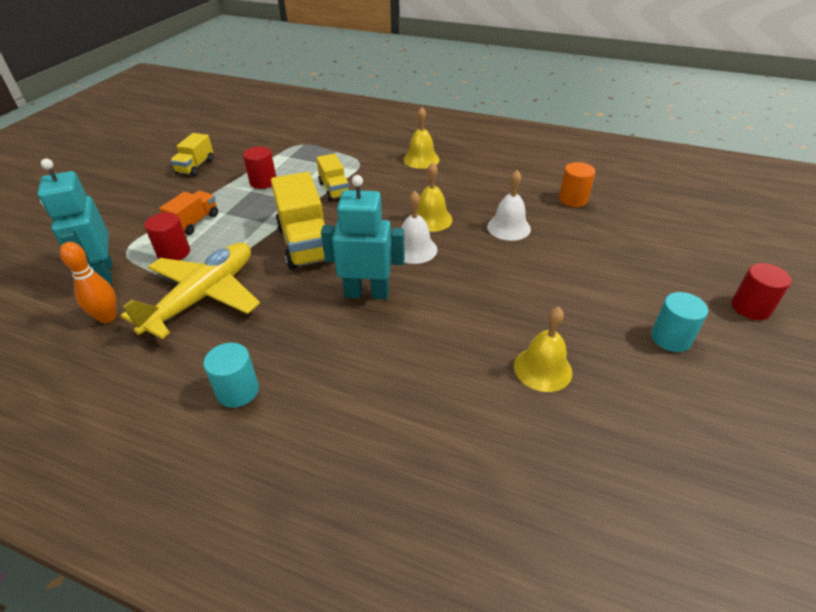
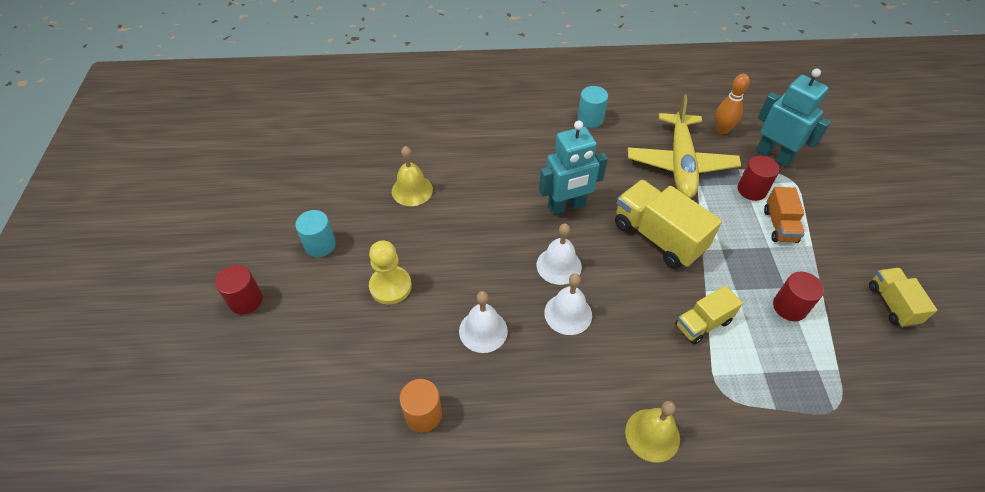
camera: 155 degrees right, 10 degrees up
(334, 190) = (702, 324): yellow truck -> yellow truck turned 75 degrees counterclockwise
(431, 219) = (568, 313): yellow bell -> white bell
(587, 278) = (390, 286): none -> yellow pawn

